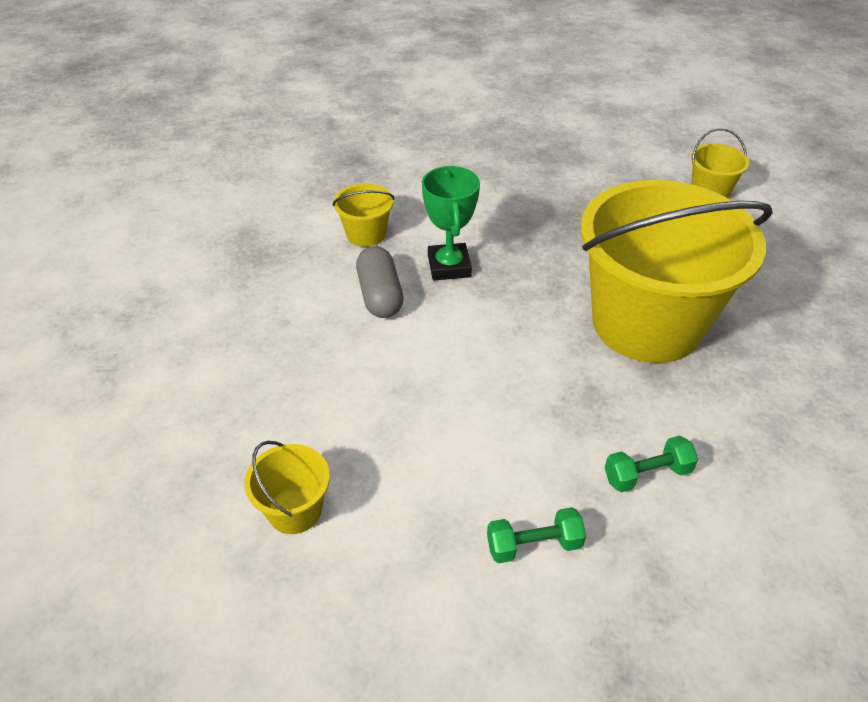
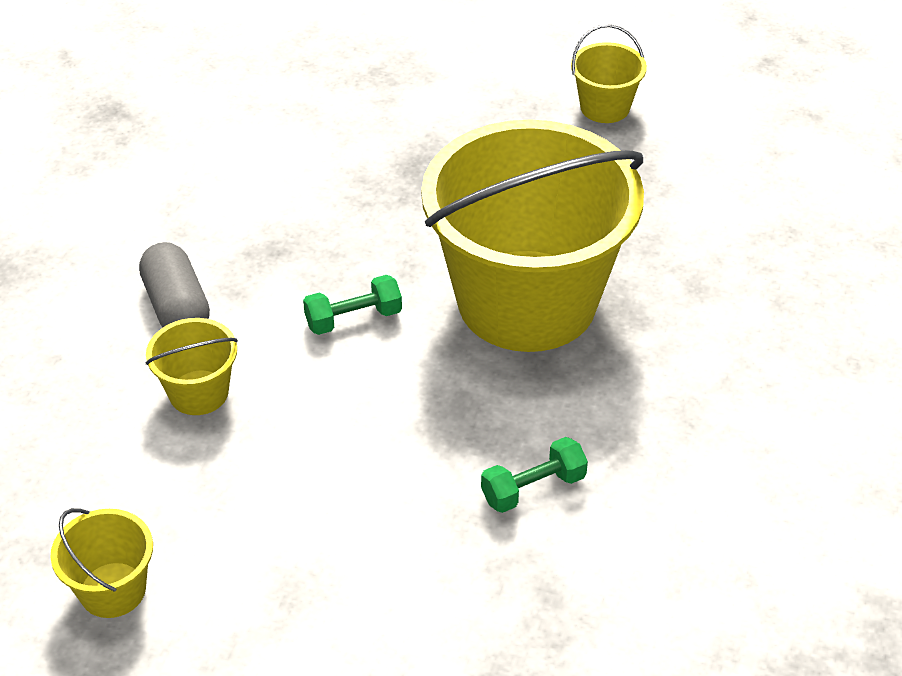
camera: 10 degrees left, 0 degrees up
(366, 234) = (144, 223): yellow bucket -> yellow bucket (198, 392)
(449, 266) = (264, 255): green trophy -> none
(533, 545) = (405, 587): green dumbbell -> green dumbbell (353, 319)

